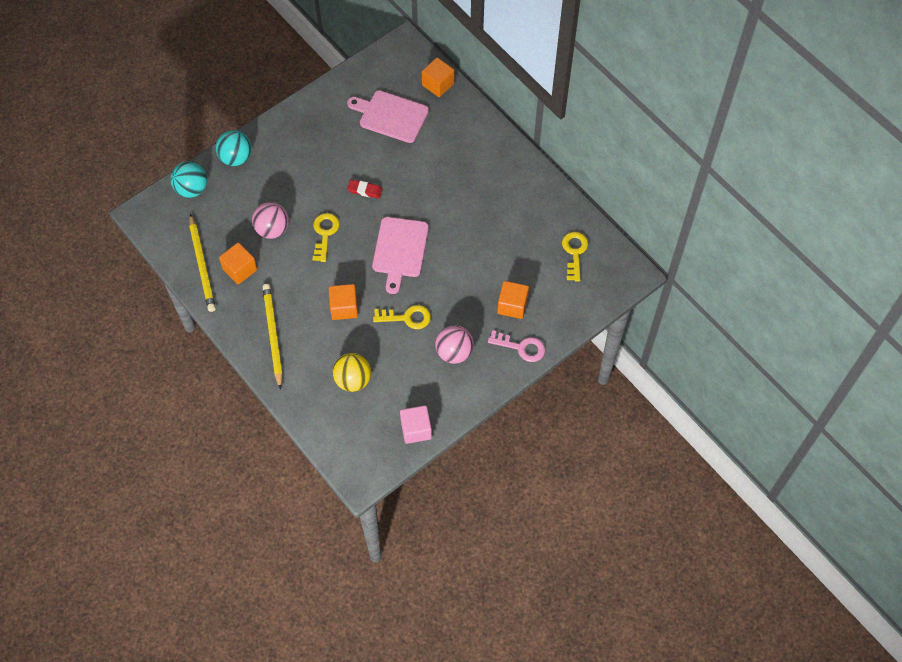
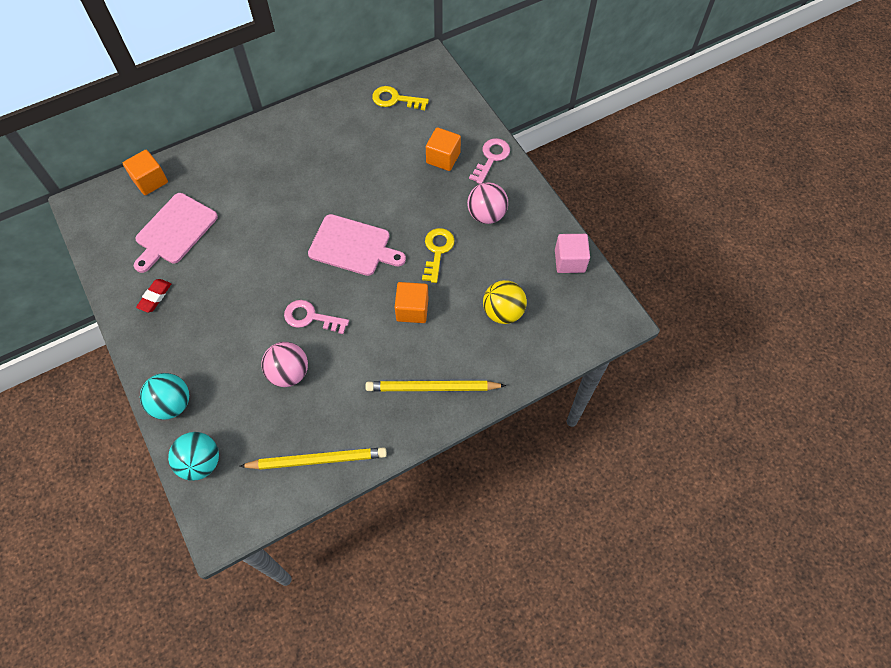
camera: 80 degrees left, 0 degrees up
(240, 269) = (334, 415): orange cube -> none
(325, 234) = (311, 317): yellow key -> pink key
(365, 190) = (265, 270): red eraser -> red eraser (155, 297)

